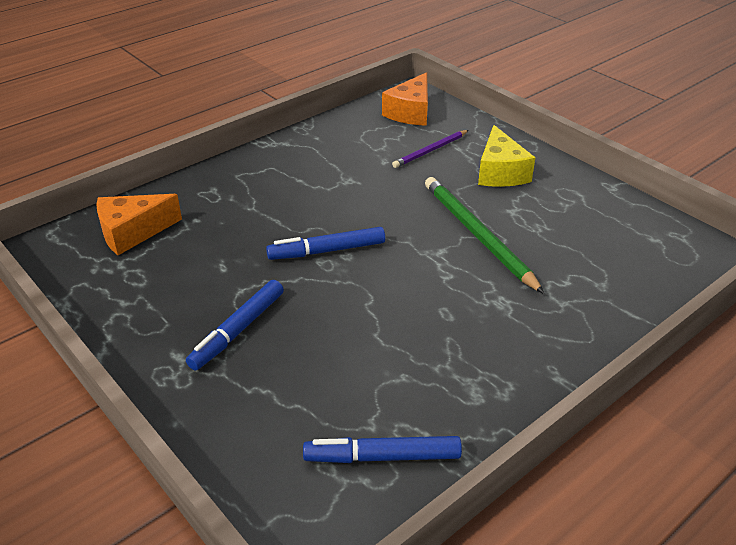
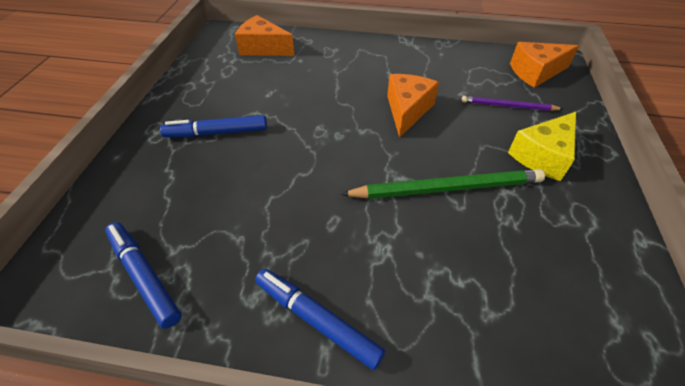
camera: 50 degrees right, 10 degrees up
(327, 251) = (333, 124): blue marker -> blue marker (317, 320)
(366, 201) = (407, 110): none -> orange cheese
(478, 235) = (446, 188): green pencil -> green pencil turned 60 degrees clockwise

